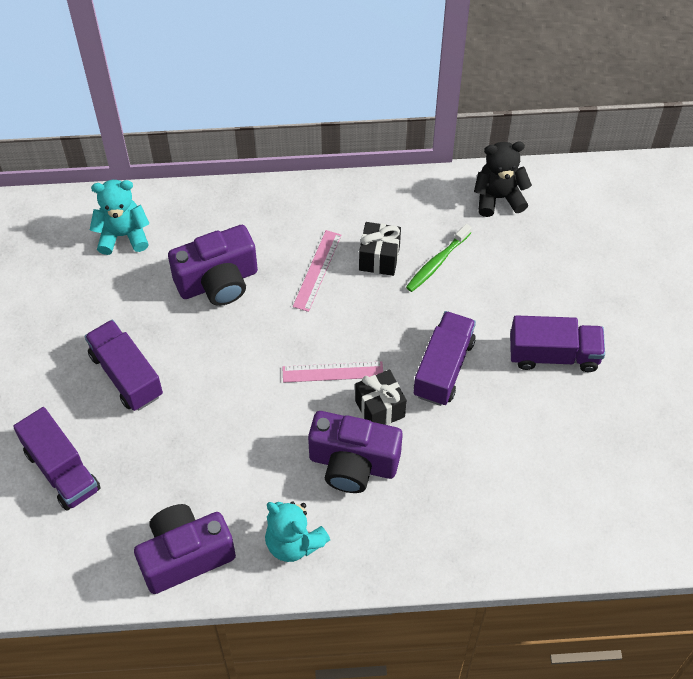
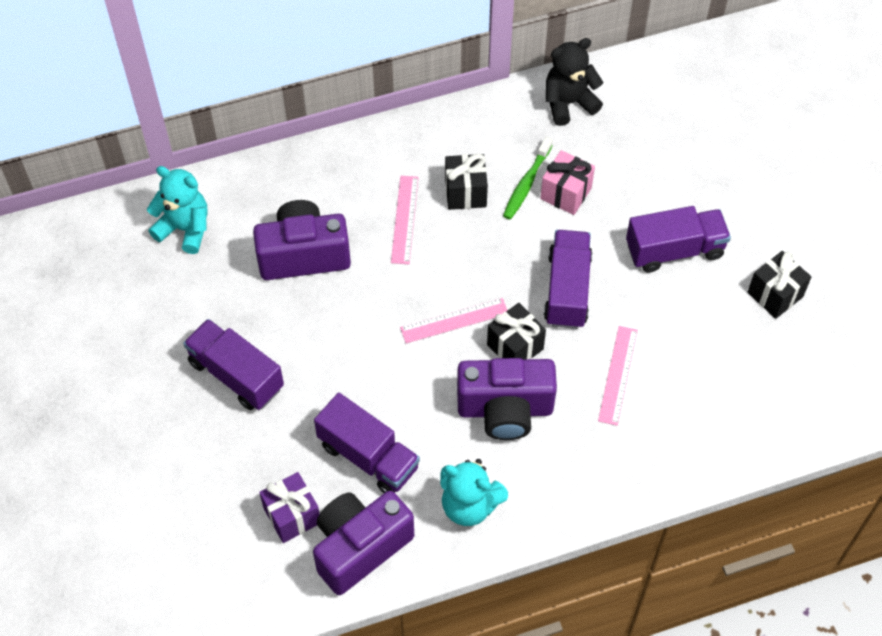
camera: 15 degrees left, 0 degrees up
(62, 470) = (199, 491): purple truck -> purple truck (368, 456)
(123, 235) = (185, 229): turquoise teddy bear -> turquoise teddy bear turned 45 degrees clockwise
(135, 512) = (292, 515): none -> purple gift
(218, 282) = (303, 255): purple camera -> purple camera turned 150 degrees counterclockwise
(465, 457) = (618, 375): none -> pink ruler
(470, 279) = (566, 193): none -> pink gift
(635, 418) = (775, 295): none -> black gift

